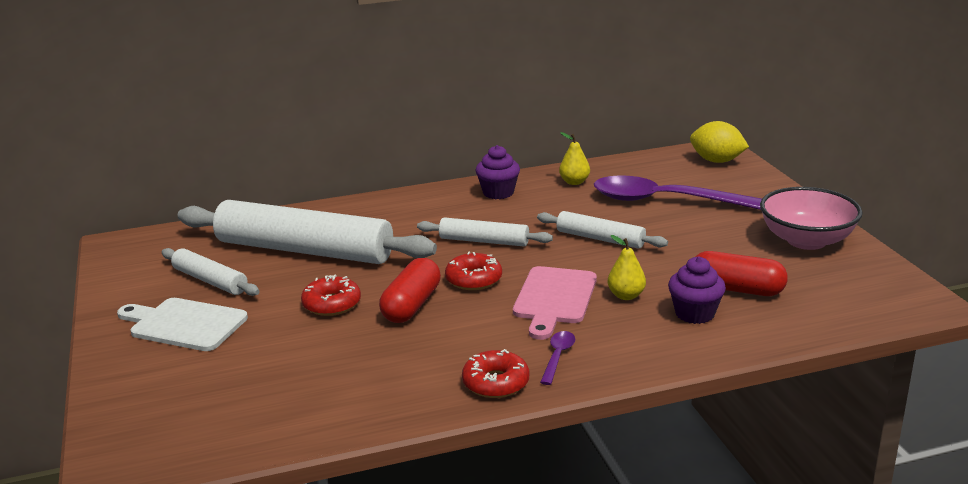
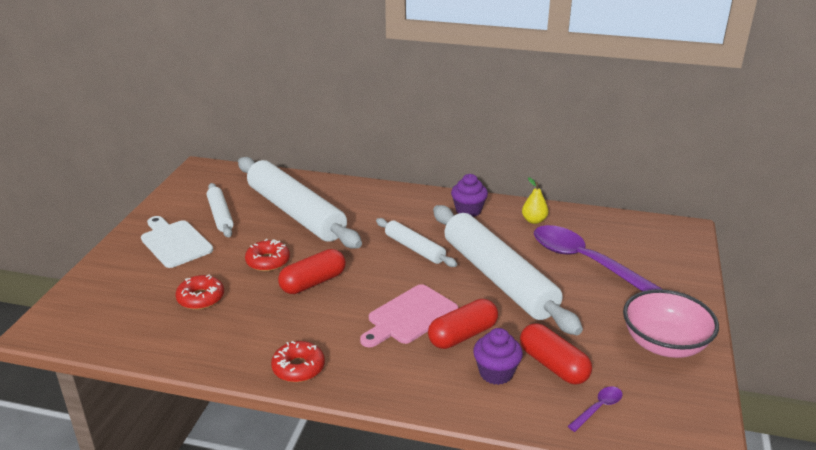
camera: 30 degrees right, 5 degrees up
(473, 279) = (374, 278): red donut -> red donut (201, 298)
(558, 357) = (360, 365): purple spoon -> purple spoon (598, 408)
(600, 238) = (498, 278): white rolling pin -> white rolling pin, size x2.03
(626, 296) = (462, 335): yellow pear -> red capsule
(717, 161) = (672, 240): yellow lemon -> none

